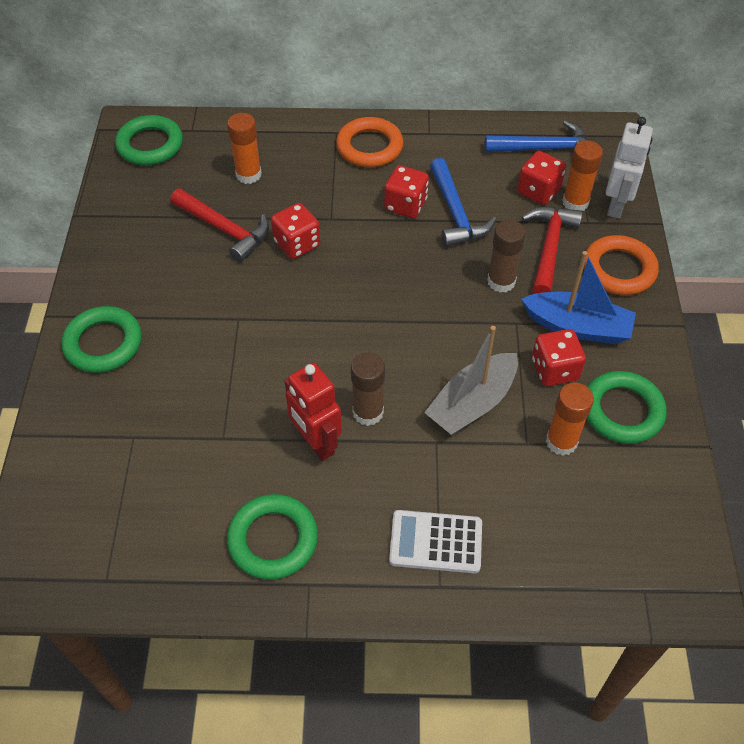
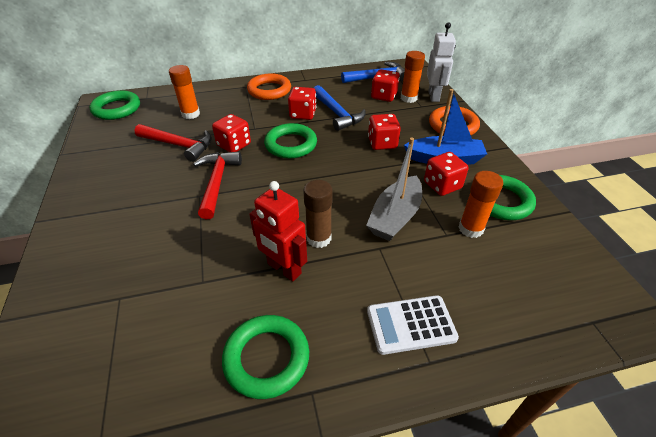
camera: 15 degrees left, 10 degrees down
(103, 343) = (87, 232): green ring -> green ring (291, 144)
(501, 281) = (382, 143): brown glue stick -> red dice
(549, 248) = (404, 122): red hammer -> red hammer (217, 183)

